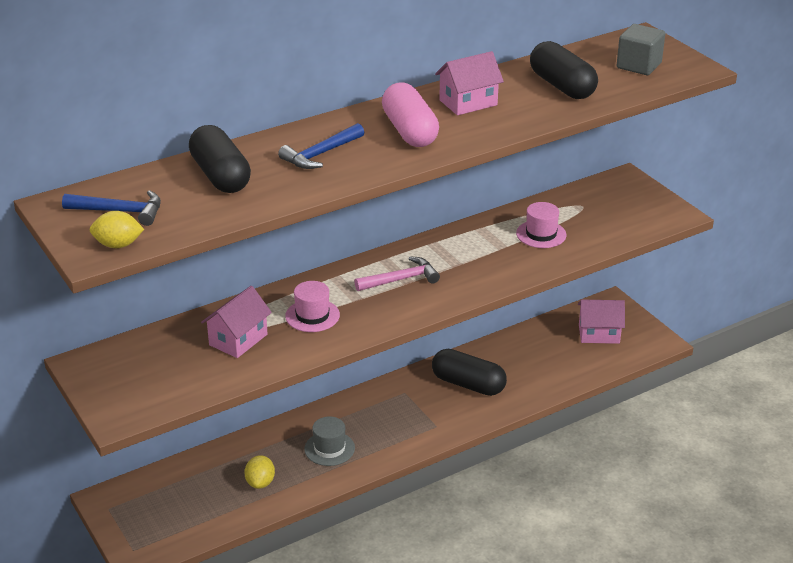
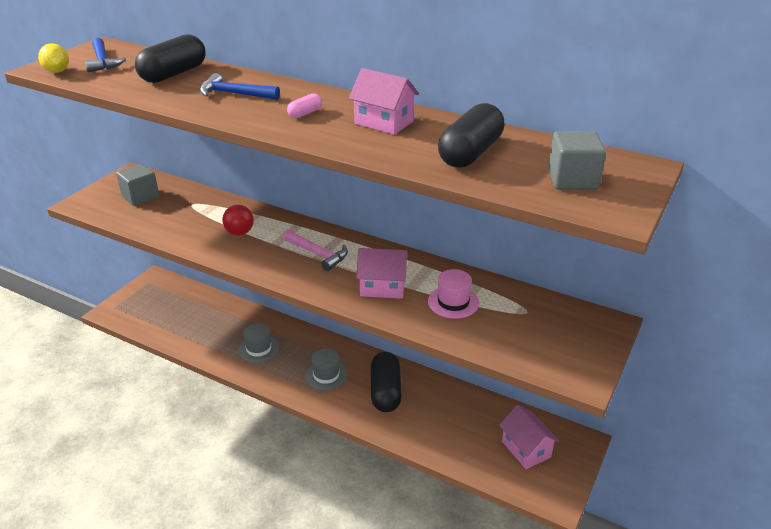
camera: 60 degrees right, 0 degrees up
(154, 367) = (140, 197): none -> grey cube
(238, 340) = (190, 215): pink house -> pink house (382, 287)
(260, 482) = (204, 332): yellow lemon -> none
(312, 315) = (239, 233): pink hat -> red ball
(409, 131) = (305, 113): pink capsule -> pink capsule, size x0.46
(413, 414) = (326, 375): none -> grey hat

